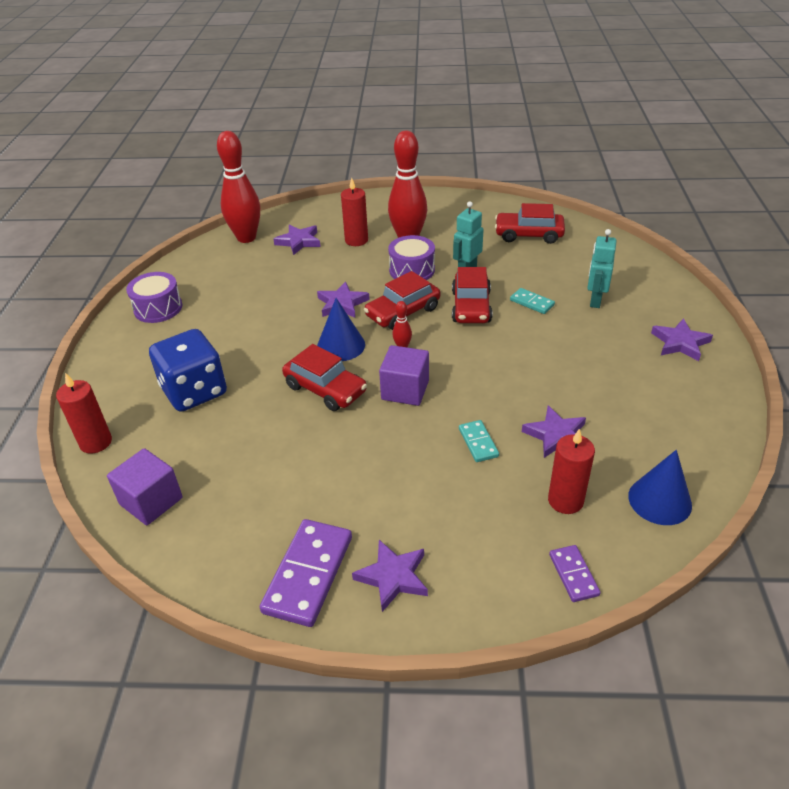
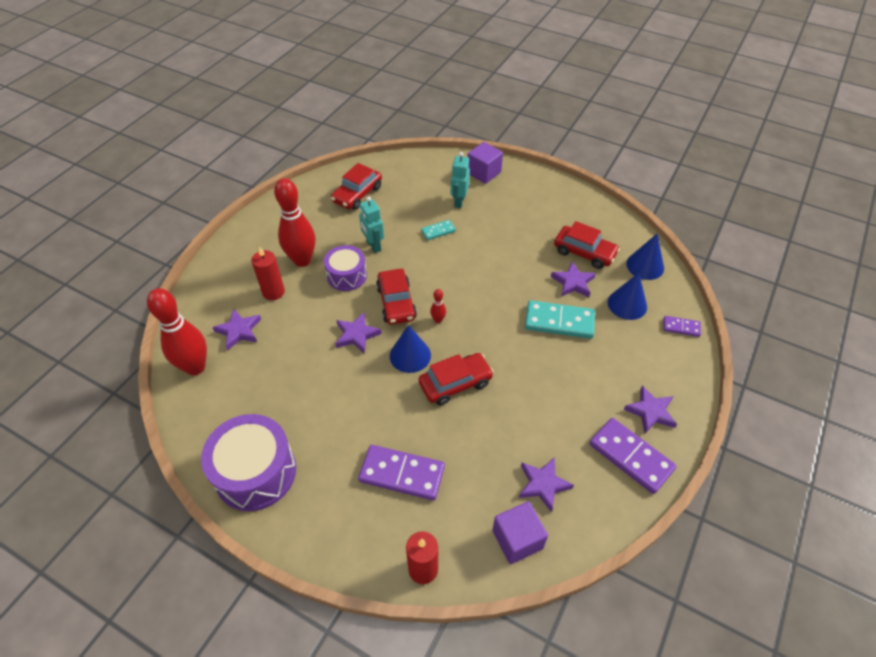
camera: 65 degrees left, 10 degrees up
(158, 308) = (255, 472): purple drum -> purple drum, size x1.61
(194, 391) = (402, 474): blue dice -> purple domino
(405, 390) = (486, 337): purple cube -> purple cube (483, 173)
(471, 307) = (419, 263): red car -> red car (584, 253)
(478, 442) = (559, 321): turquoise domino -> turquoise domino, size x1.90
(565, 500) = (627, 304): red candle -> blue cone
(595, 300) = (459, 201): turquoise robot -> turquoise robot turned 60 degrees clockwise
(680, 343) = (526, 189): purple star -> purple star (543, 484)

